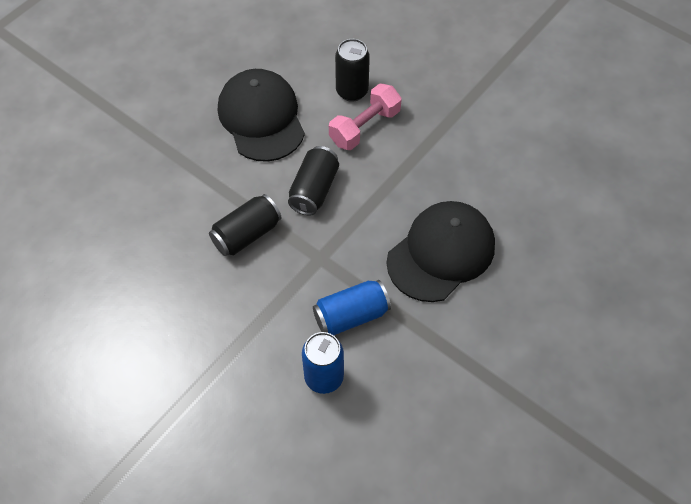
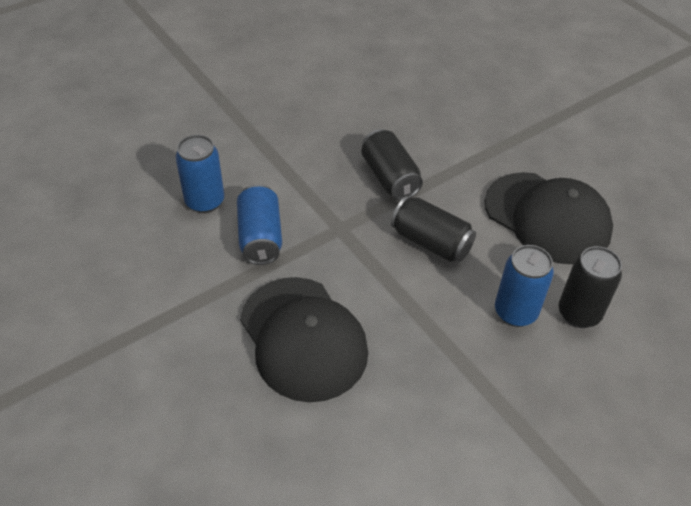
camera: 105 degrees right, 10 degrees down
(261, 118) = (547, 218): black cap -> black cap turned 45 degrees clockwise
(364, 127) = (515, 312): pink dumbbell -> blue can

